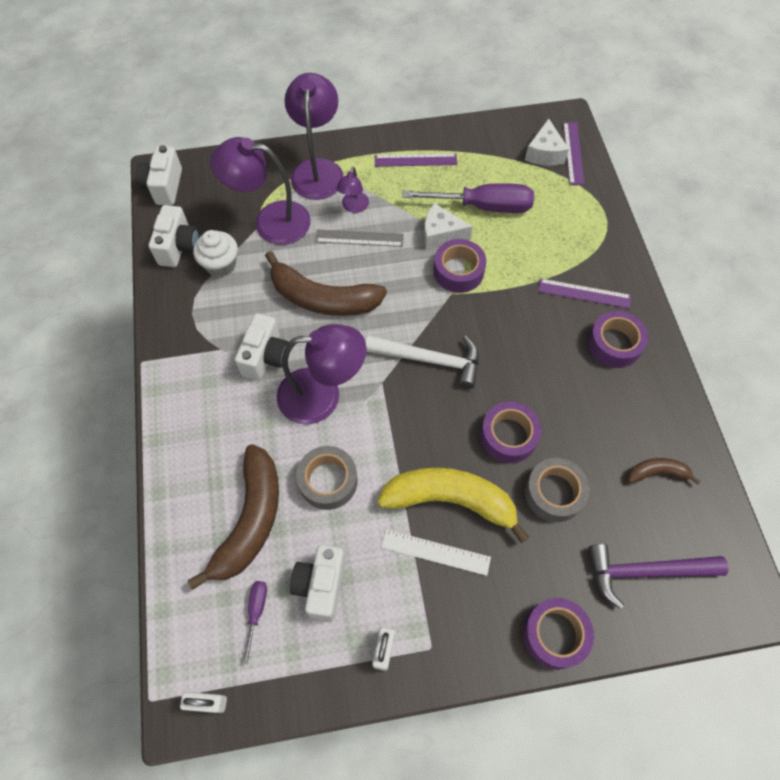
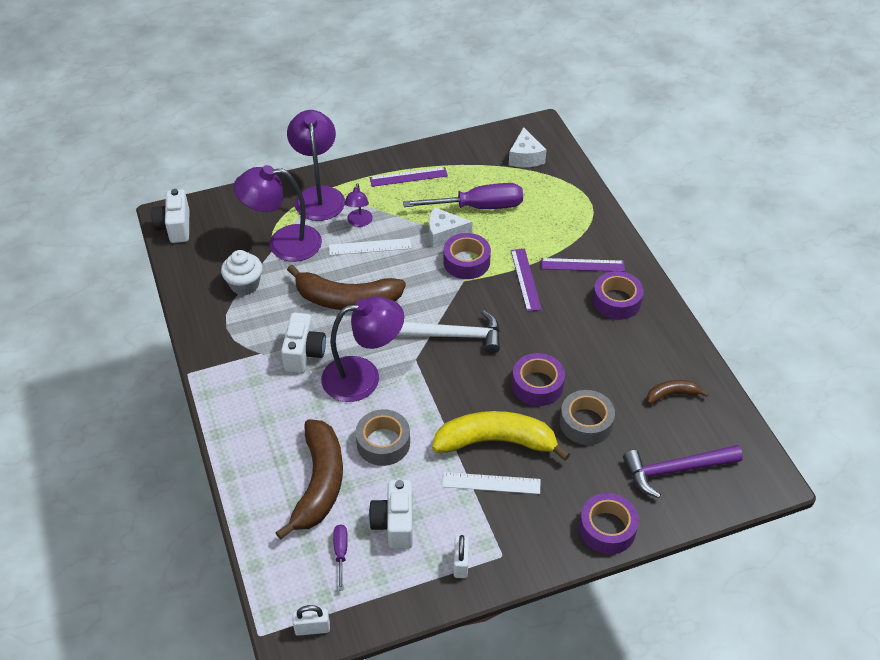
camera: 10 degrees left, 15 degrees down
(179, 247) = (201, 275): white camera -> none
(359, 238) = (370, 247): grey ruler -> white ruler
(573, 153) = (551, 154): purple ruler -> purple ruler (525, 279)

